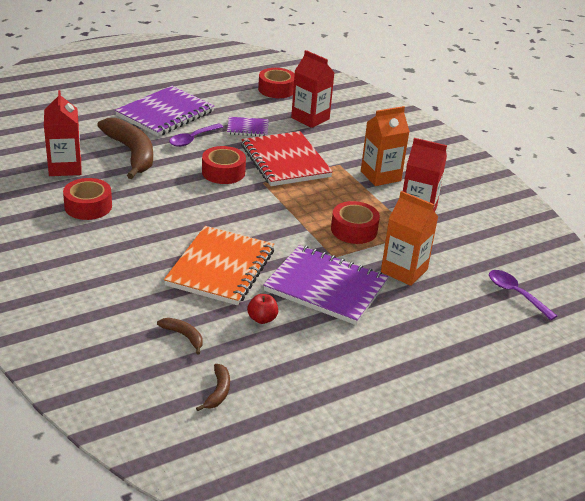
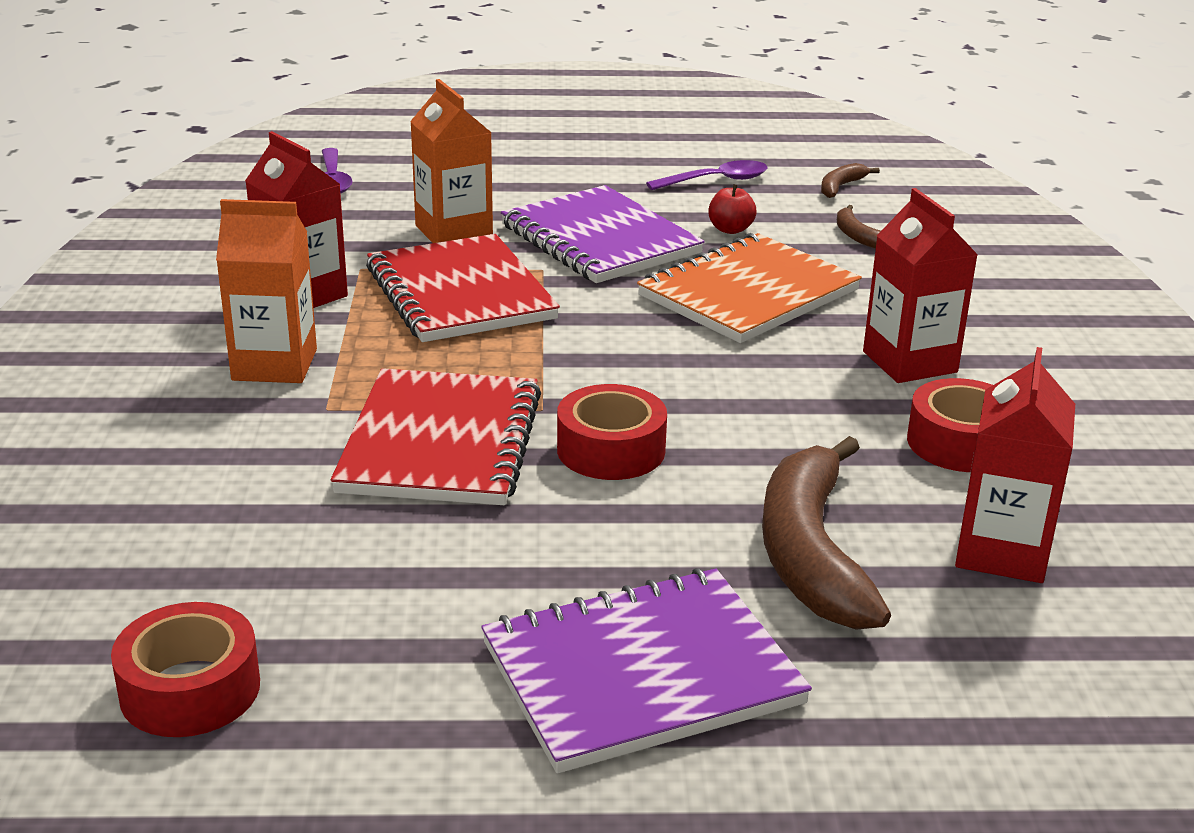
camera: 150 degrees left, 5 degrees down
(192, 139) = (620, 558): purple spoon -> purple spoon (716, 181)
(247, 128) = (439, 557): purple notebook -> none
(310, 118) = (231, 546): red carton -> red carton (909, 362)
(354, 230) = (460, 293): red tape -> red notebook

